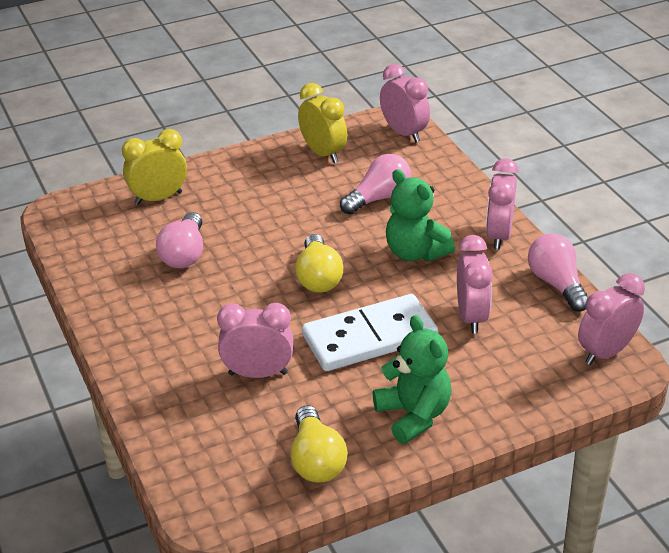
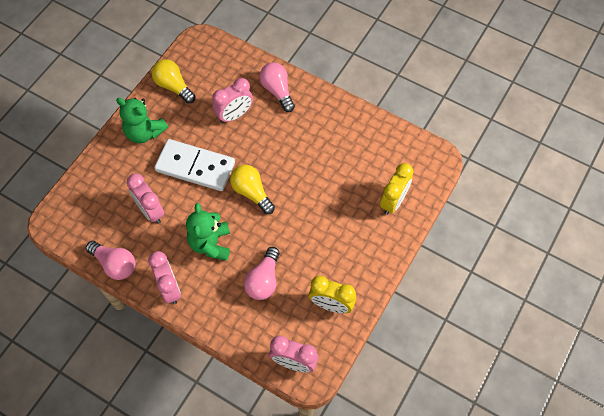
camera: 145 degrees right, 25 degrees up
(184, 254) = (337, 168): pink light bulb -> pink light bulb (277, 91)
(370, 337) = (195, 167): white domino -> white domino turned 75 degrees clockwise
(415, 252) = (211, 243): green teddy bear -> green teddy bear turned 105 degrees counterclockwise
(605, 352) = (66, 225): pink clock -> none

